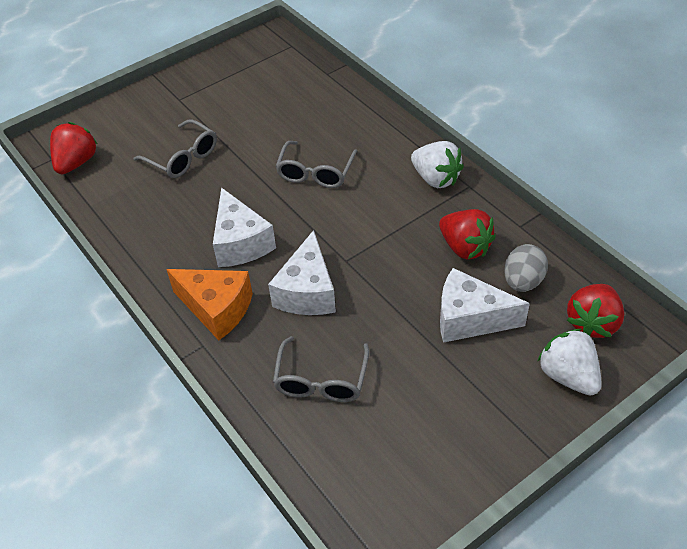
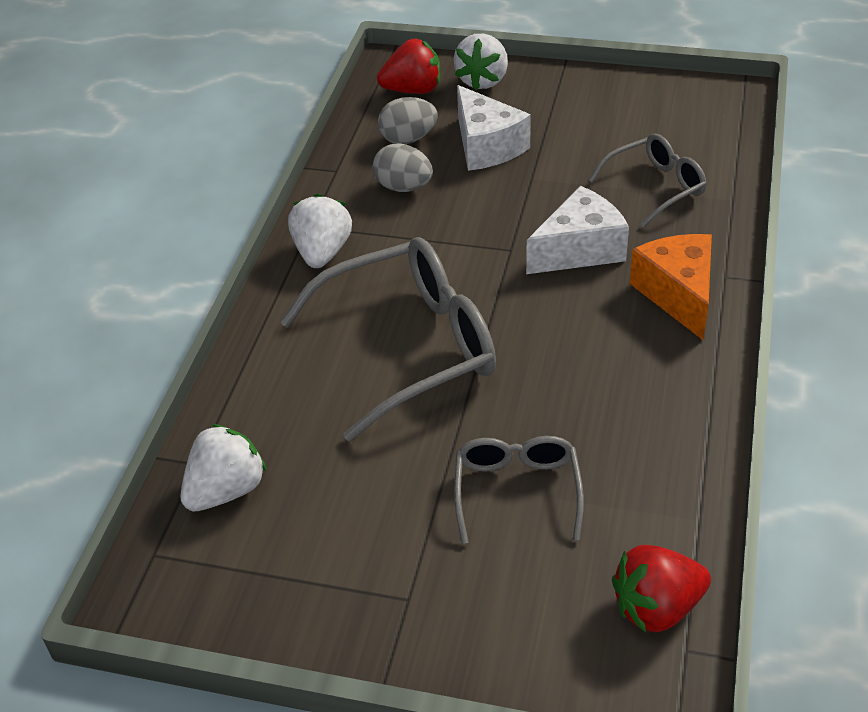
camera: 130 degrees left, 5 degrees down
(240, 243) = (581, 336): white cheese -> none
(299, 75) = (226, 490): none -> white strawberry
(315, 173) = (410, 347): grey glasses -> grey glasses, size x1.80
(465, 247) = (403, 187): red strawberry -> grey egg

